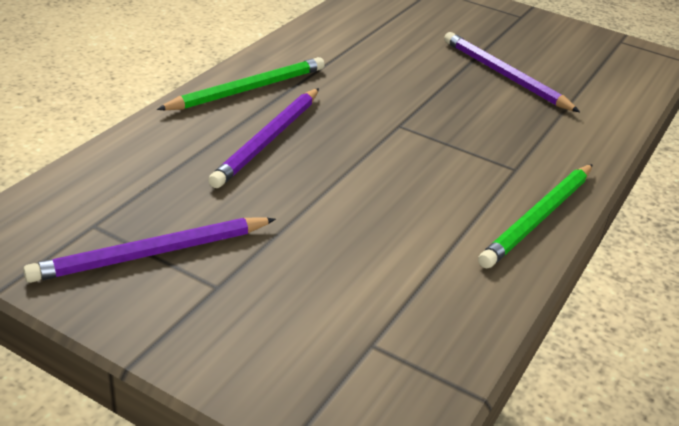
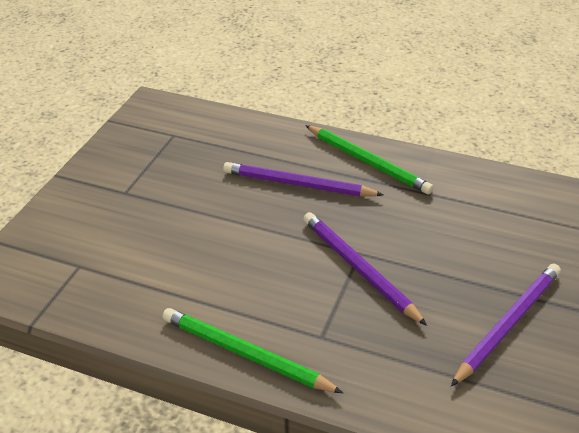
camera: 85 degrees right, 5 degrees up
(152, 254) = (149, 161): purple pencil -> purple pencil (359, 269)

